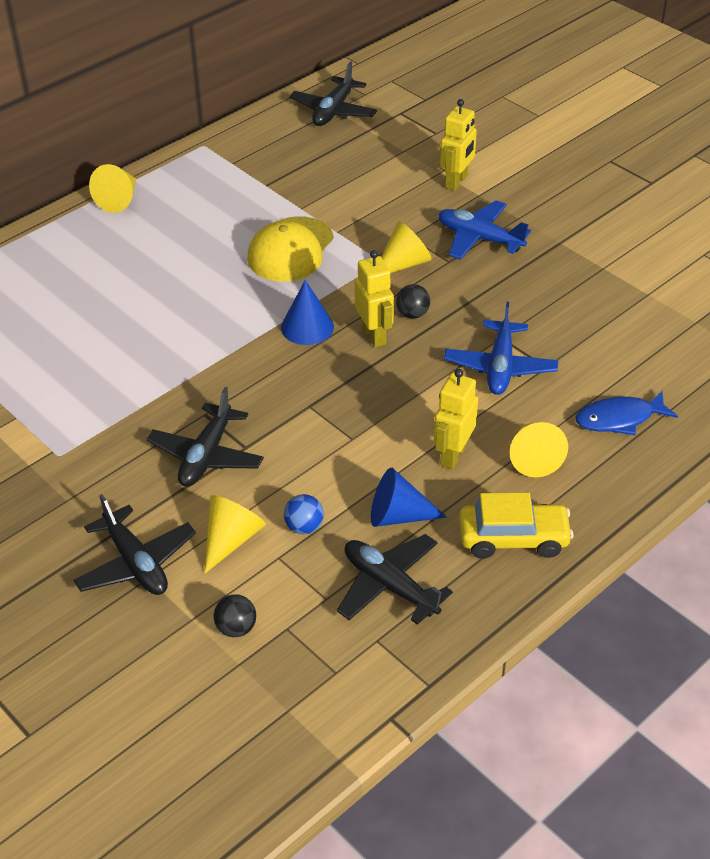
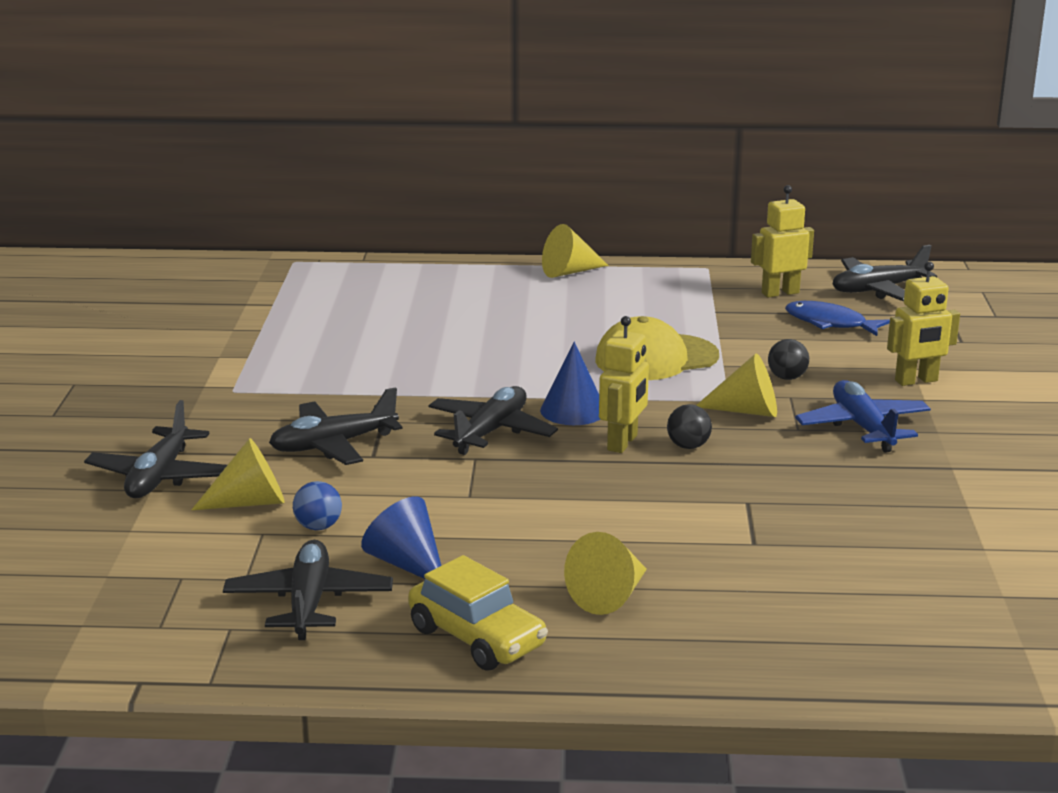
camera: 45 degrees right, 20 degrees down
(236, 628) = (147, 554): black ball -> black ball (787, 377)
(286, 377) = (491, 432): none -> black plane
(453, 455) = (536, 553): yellow robot -> yellow robot (780, 293)
(500, 367) = (704, 520): blue plane -> none
(619, 419) = (758, 618): blue fish -> blue fish (830, 323)

